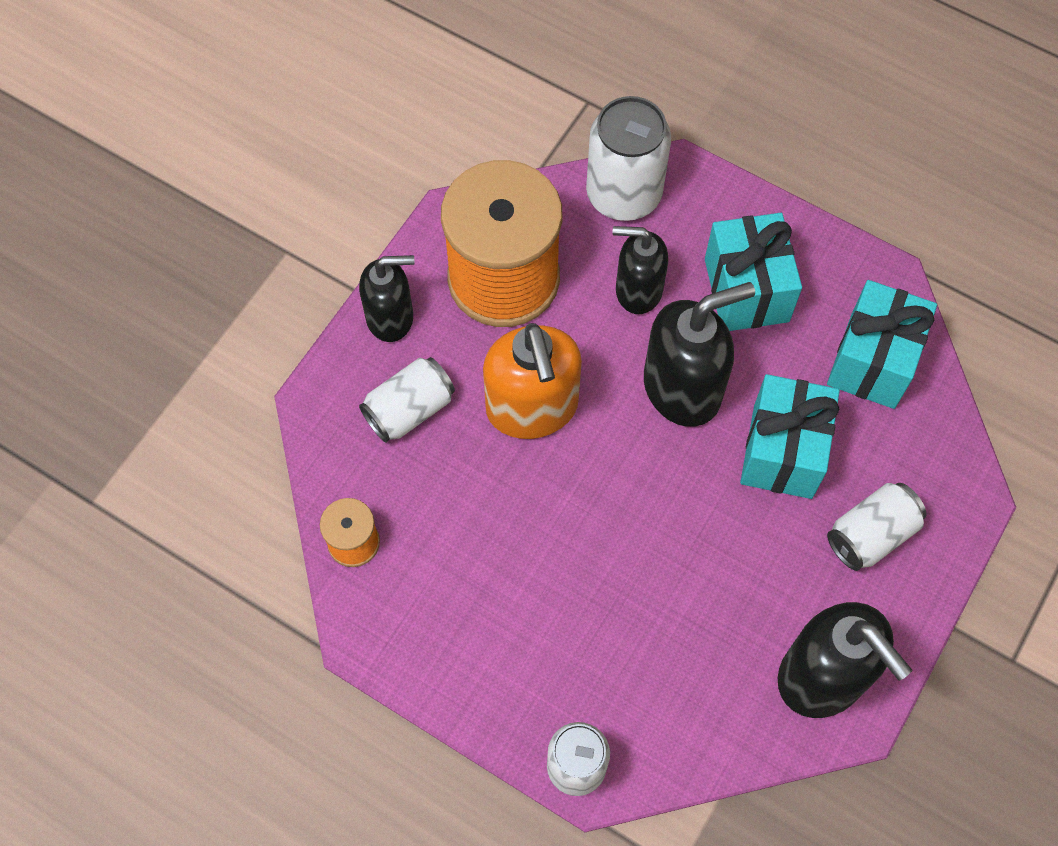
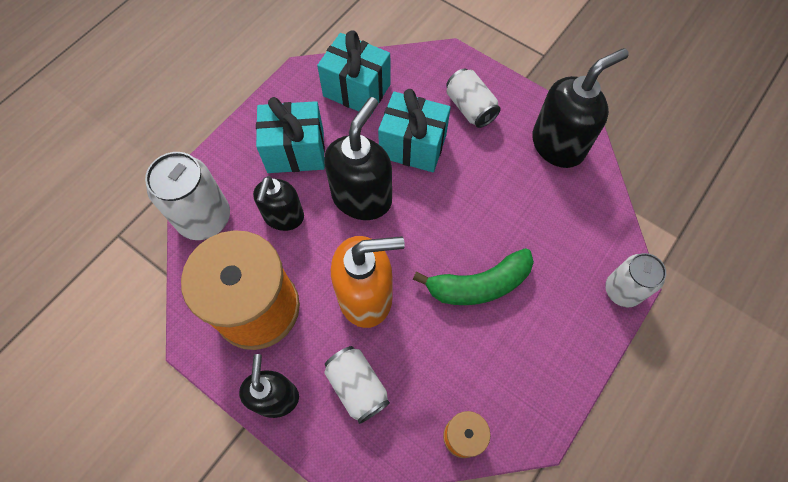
camera: 85 degrees left, 0 degrees up
(564, 556) = (479, 285): none -> green banana
(683, 388) = (362, 197): black soap dispenser -> black soap dispenser turned 45 degrees clockwise

